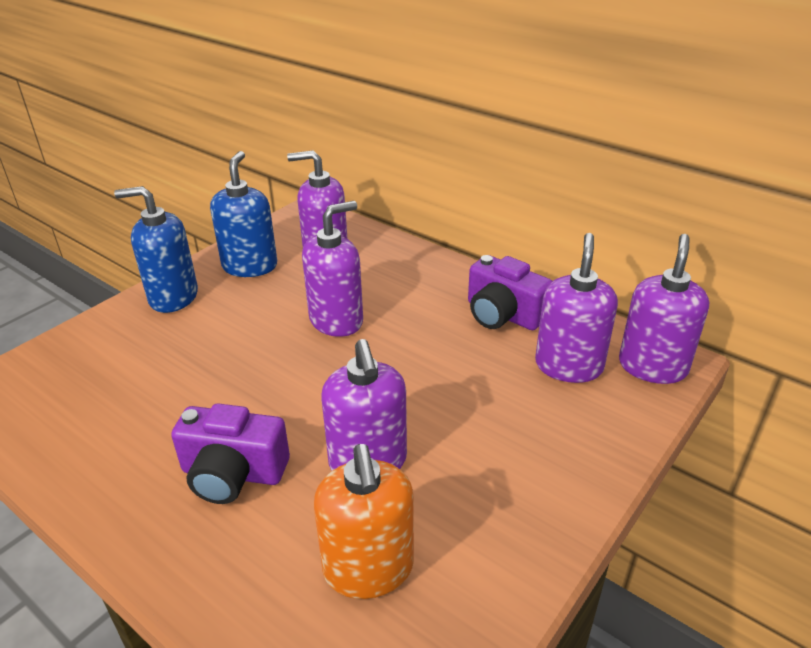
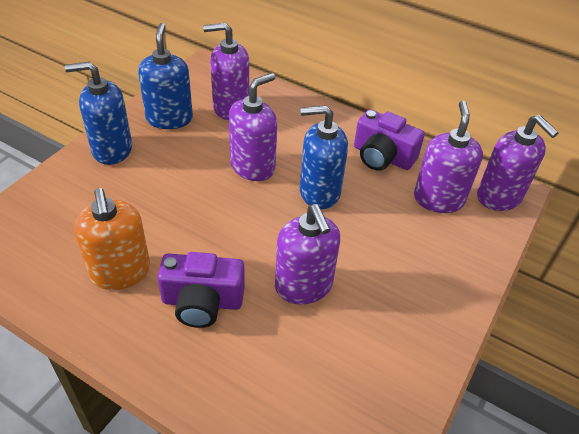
camera: 10 degrees left, 10 degrees up
(368, 569) = (322, 370): orange soap dispenser -> orange soap dispenser (120, 272)
(413, 352) = (319, 192): none -> blue soap dispenser
(652, 366) = (499, 197): purple soap dispenser -> purple soap dispenser turned 135 degrees clockwise

